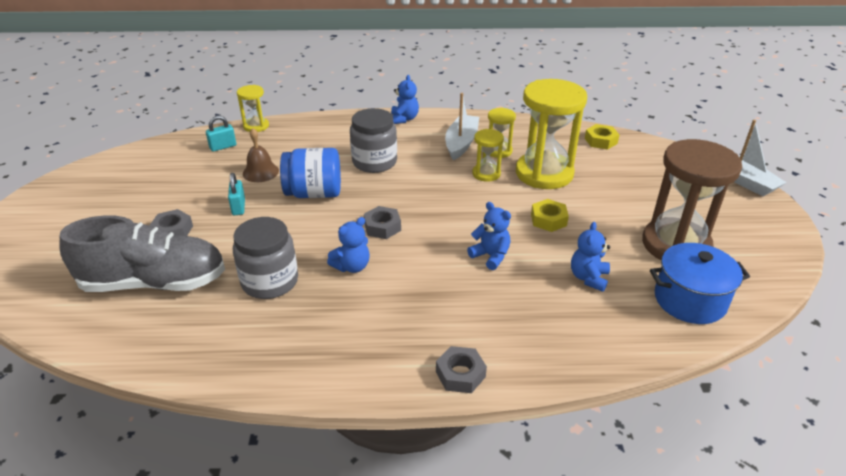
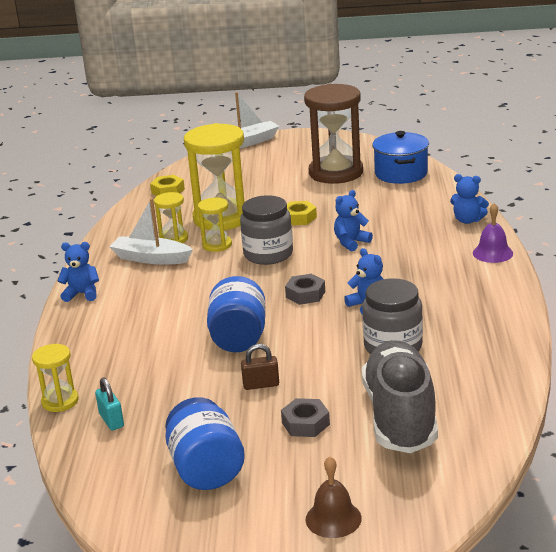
camera: 85 degrees left, 10 degrees down
(142, 188) = (206, 469): none -> blue jar
(238, 207) = (261, 385): turquoise padlock -> brown padlock
(260, 172) = (185, 380): brown bell -> brown bell (333, 518)
(374, 162) = (179, 306): grey jar -> grey jar (268, 254)
(460, 374) = (492, 253): grey nut -> purple bell
(588, 278) = (378, 205): blue teddy bear -> blue teddy bear (468, 220)

